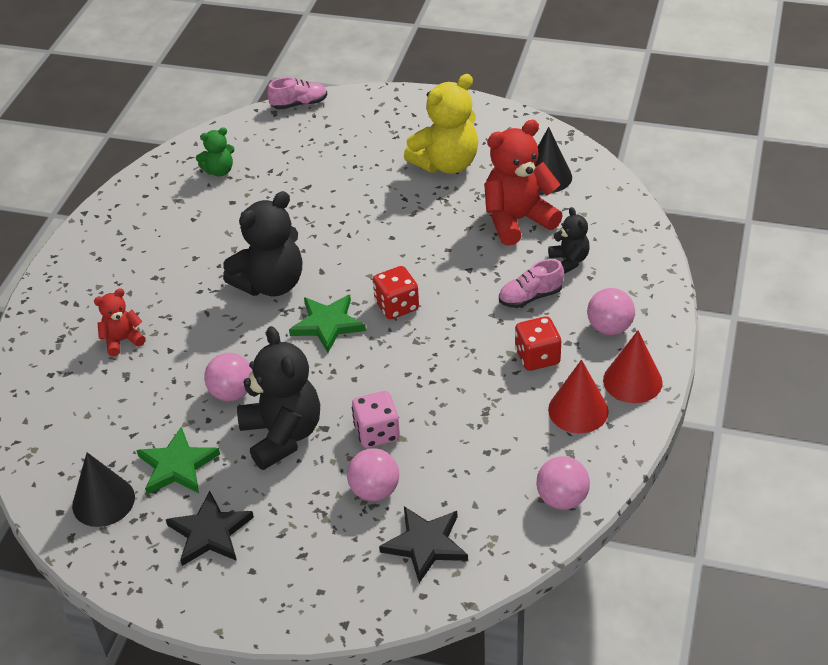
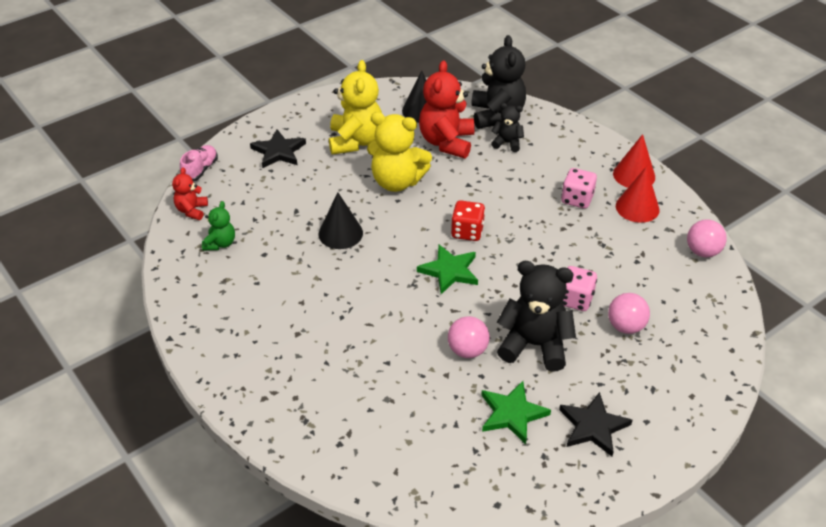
camera: 55 degrees left, 0 degrees up
(103, 501) = (510, 472): black cone -> black cone (340, 233)
(122, 340) = (348, 384): red teddy bear -> red teddy bear (192, 210)
(271, 284) = (377, 277): black teddy bear -> black teddy bear (496, 115)
(418, 222) = (397, 182): none -> yellow teddy bear
(425, 544) = (691, 327): black star -> black star (278, 151)
(530, 297) = (522, 174): pink shoe -> none
(537, 357) = (577, 199): red dice -> pink dice
(609, 328) = (582, 159): pink ball -> none

